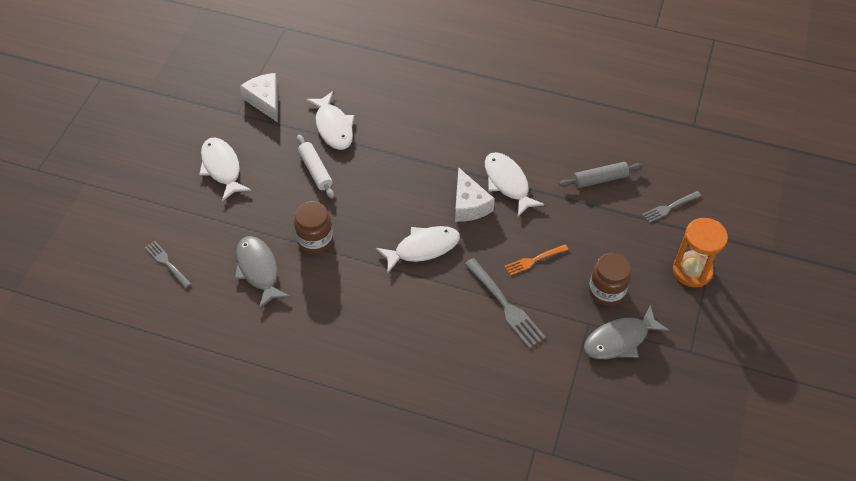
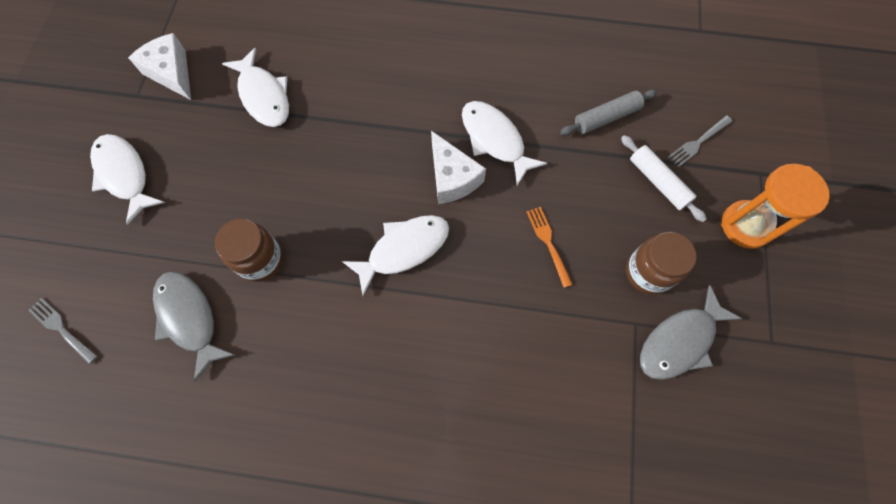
camera: 10 degrees left, 15 degrees up
(315, 170) = (248, 160): white rolling pin -> white rolling pin (658, 182)
(505, 305) = (524, 315): grey fork -> none
(534, 260) = (548, 243): orange fork -> orange fork turned 105 degrees clockwise

